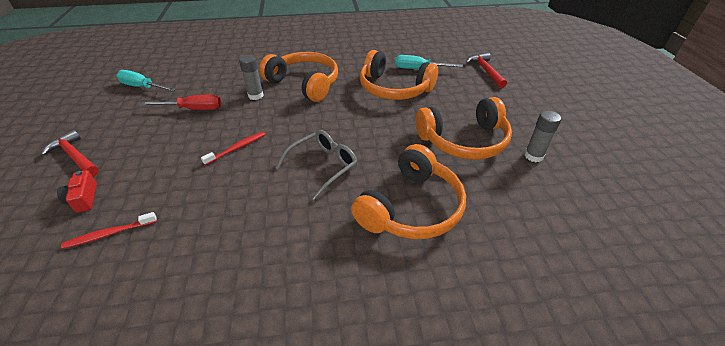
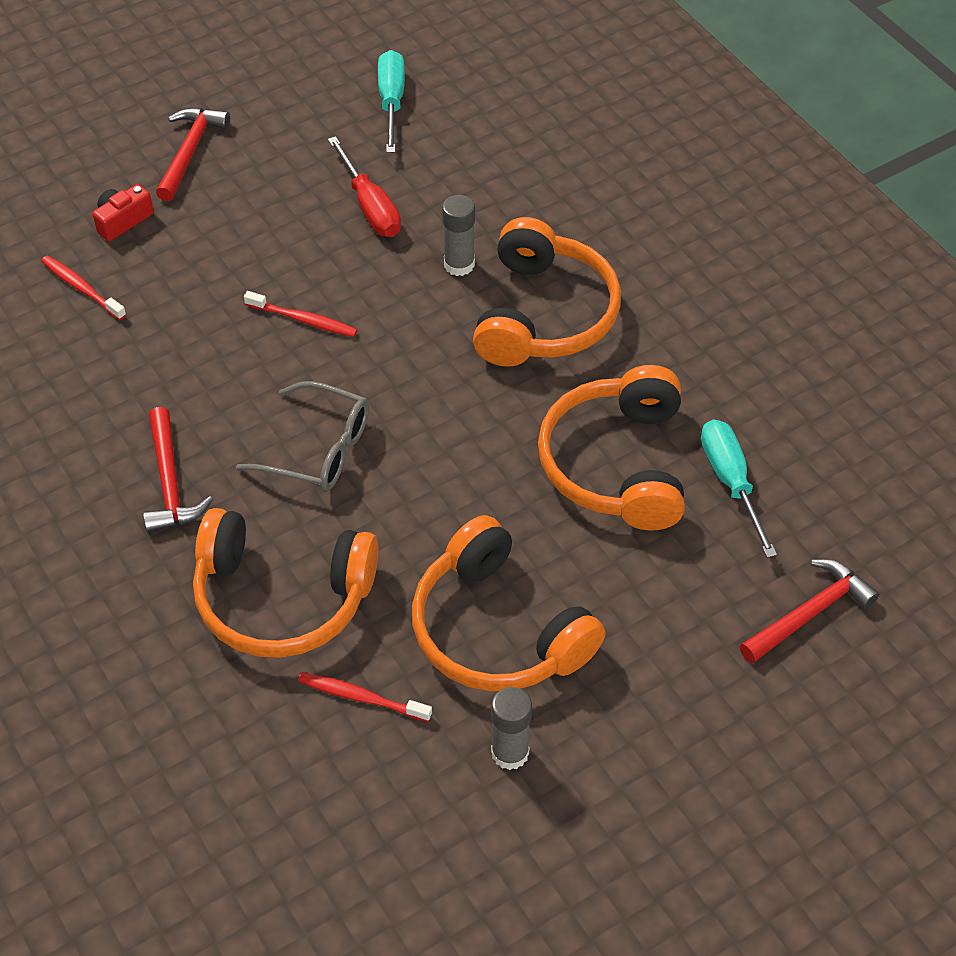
camera: 65 degrees right, 10 degrees up
(300, 233) = (170, 482): none -> red hammer
(488, 195) = (361, 697): none -> red toothbrush

